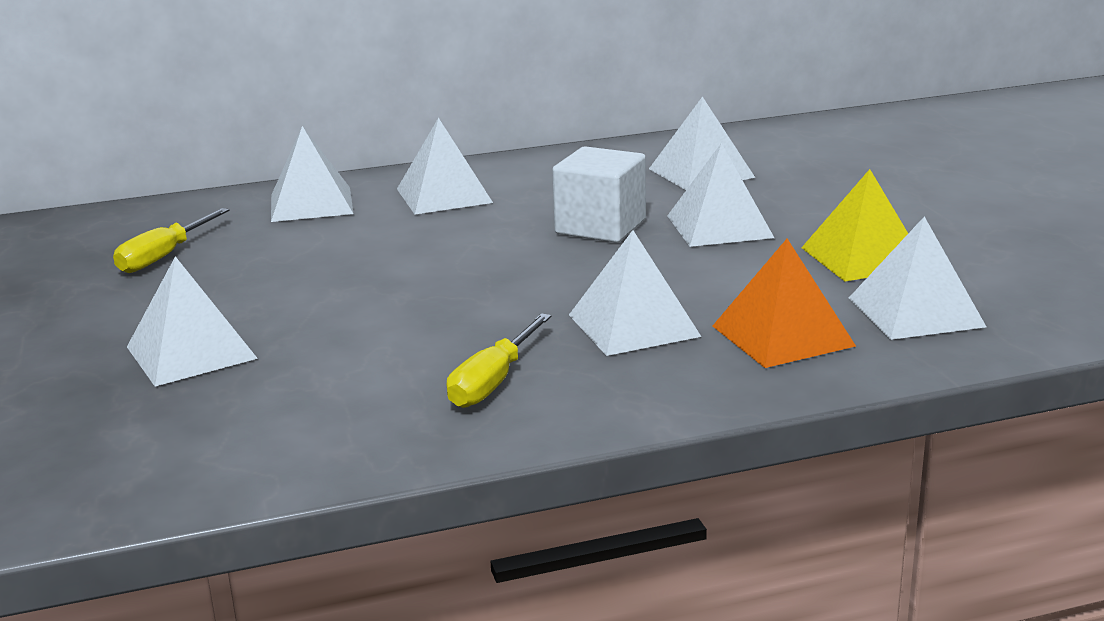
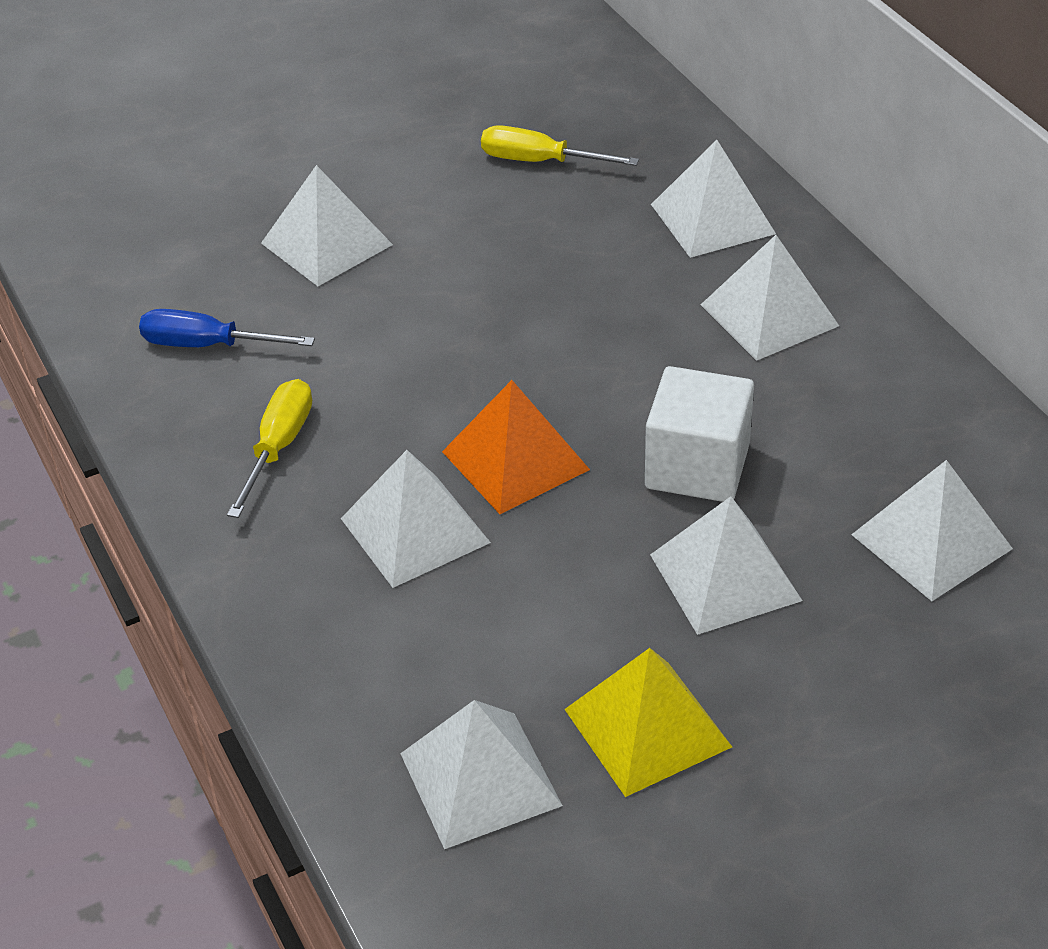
camera: 80 degrees right, 20 degrees up
(307, 417) = (207, 345): none -> blue screwdriver
(493, 382) = (278, 447): yellow screwdriver -> yellow screwdriver turned 90 degrees clockwise
(783, 336) = (401, 656): orange pyramid -> orange pyramid (515, 460)

